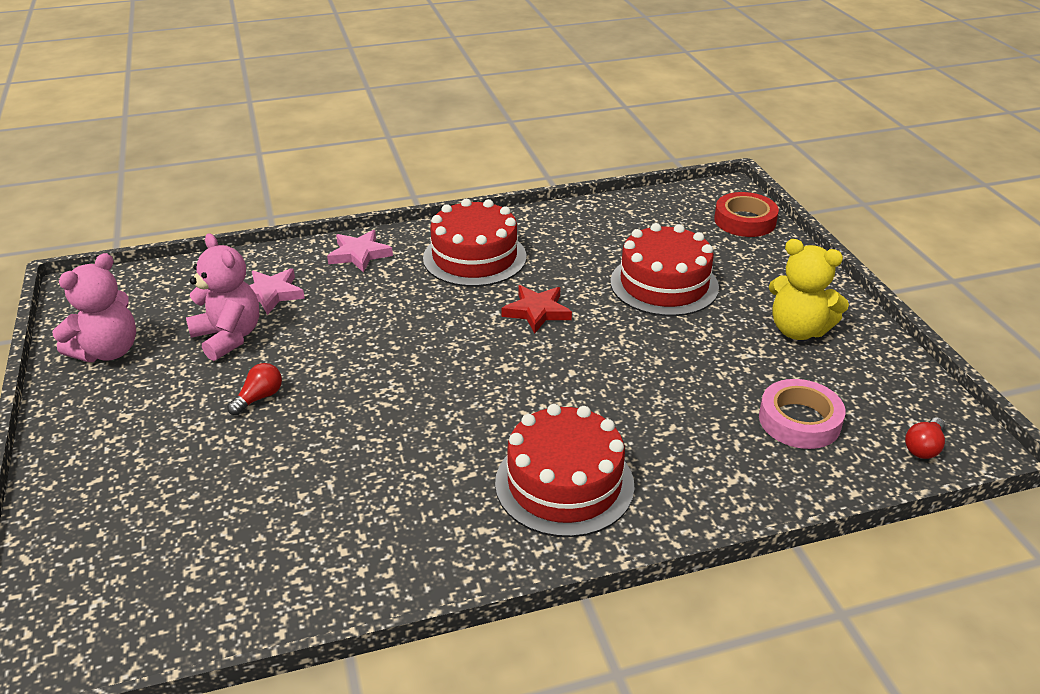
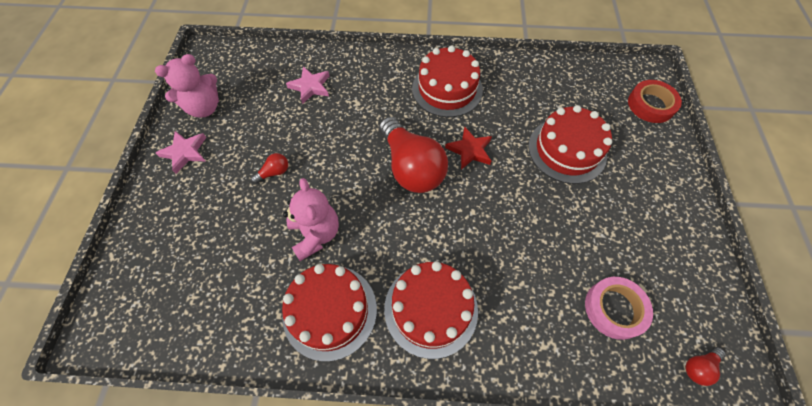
camera: 20 degrees right, 25 degrees up
(228, 337) = (274, 116): pink teddy bear -> pink teddy bear (315, 234)
(359, 254) = (375, 66): pink star -> pink star (185, 152)
(420, 525) = (330, 311): none -> red cake
(464, 346) = (411, 167): none -> red light bulb
(798, 330) = (648, 223): yellow teddy bear -> none

